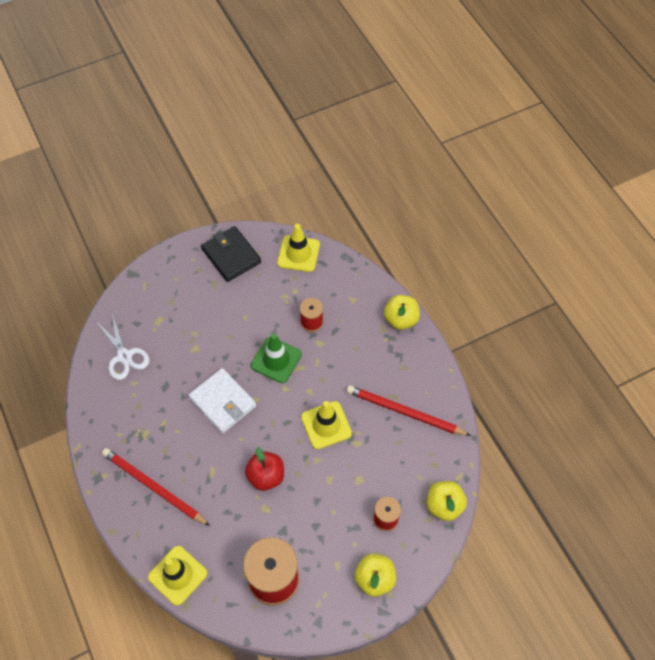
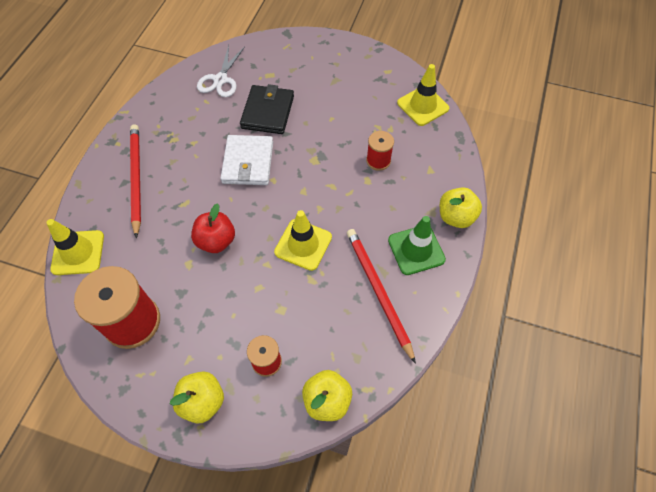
camera: 45 degrees right, 0 degrees up
(231, 256) = (369, 70): black wallet -> black wallet (267, 112)
(276, 360) = (320, 165): green traffic cone -> green traffic cone (416, 250)

